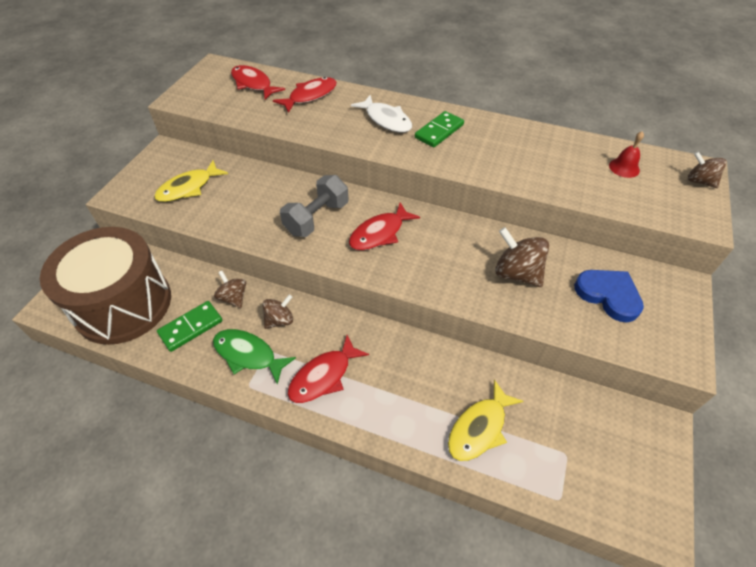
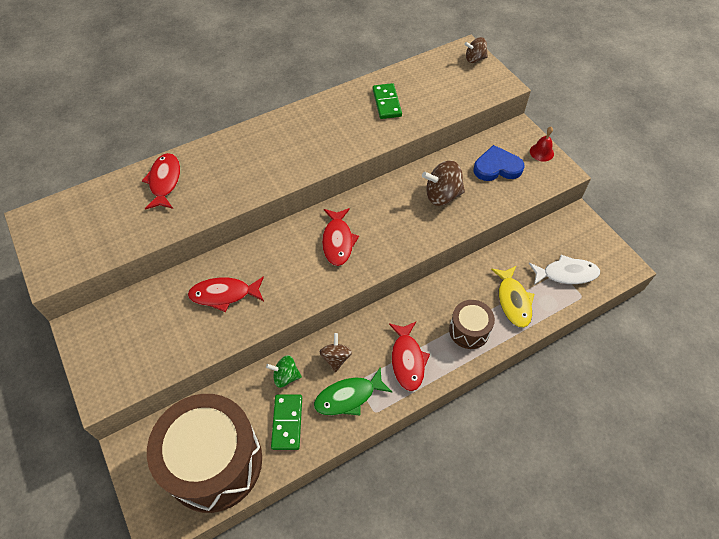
camera: 50 degrees left, 5 degrees up
(188, 188) = (154, 335): yellow fish -> none
(233, 298) = (285, 376): brown spinning top -> green spinning top
(253, 84) = (99, 208): red fish -> red fish (224, 294)
(317, 218) = (284, 268): grey dumbbell -> none
(386, 120) = (251, 156): white fish -> white fish (566, 274)
(404, 408) = (469, 330): none -> brown drum
(439, 131) = (298, 137): green domino -> green domino (387, 103)
(624, 167) = (431, 79): red bell -> red bell (541, 152)

